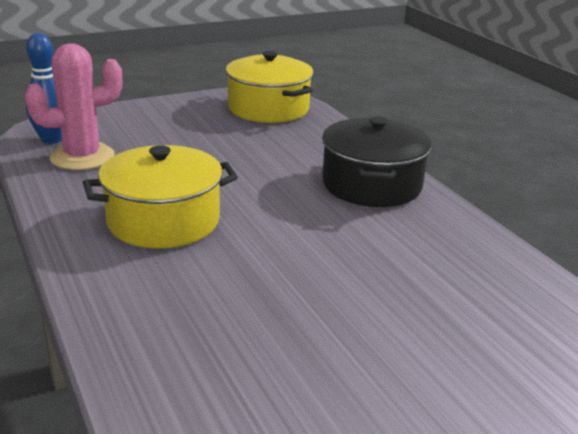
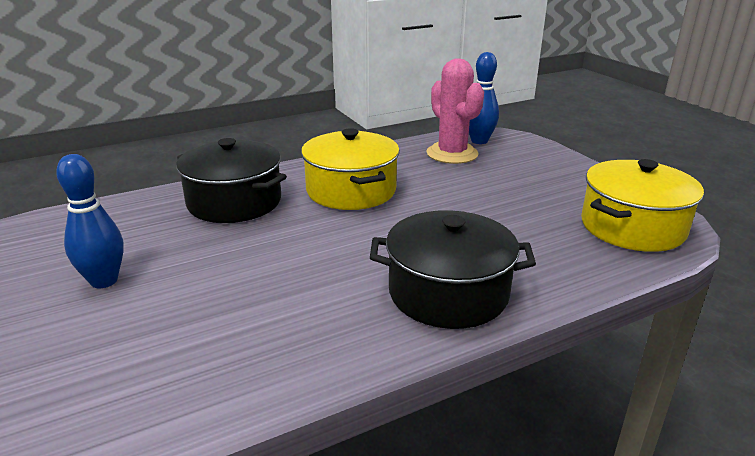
camera: 90 degrees right, 0 degrees up
(173, 306) = (234, 202): none -> black pot
(381, 391) = (104, 281): none -> blue bowling pin

